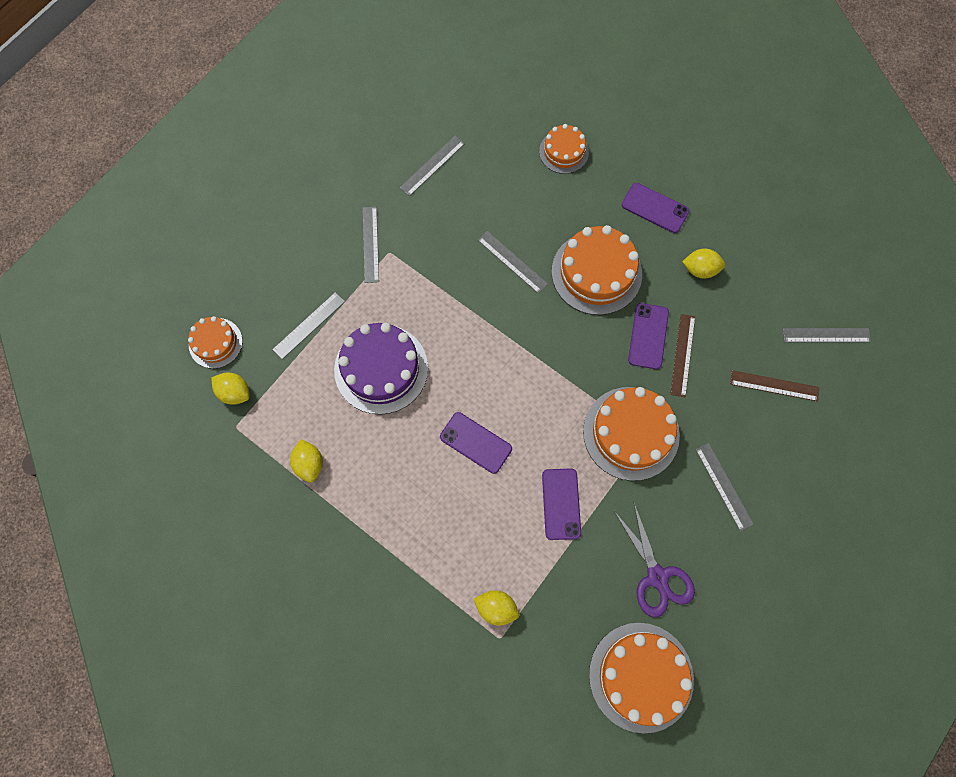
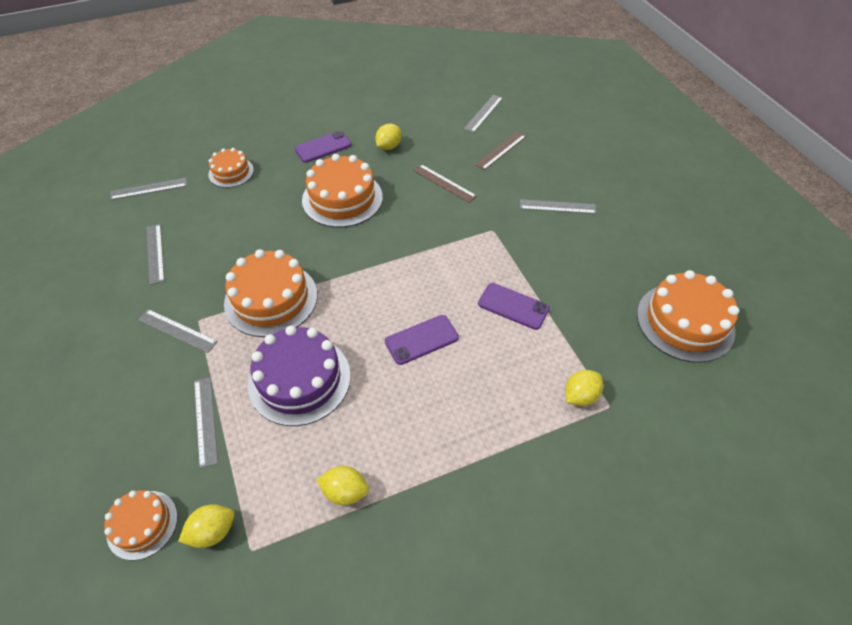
camera: 60 degrees left, 20 degrees down
(512, 261) = (287, 242): grey ruler -> grey ruler (149, 188)
(631, 433) = (483, 237): orange cake -> orange cake (271, 299)
(648, 336) = (415, 194): purple phone -> none
(657, 576) = (607, 274): purple scissors -> none

